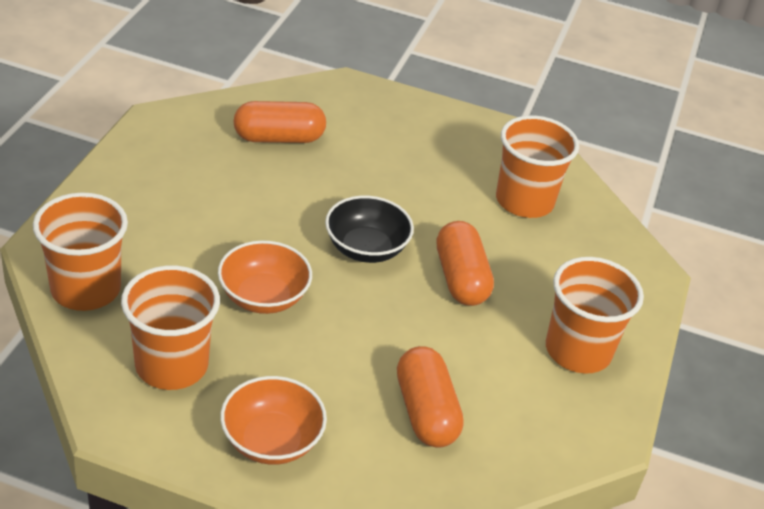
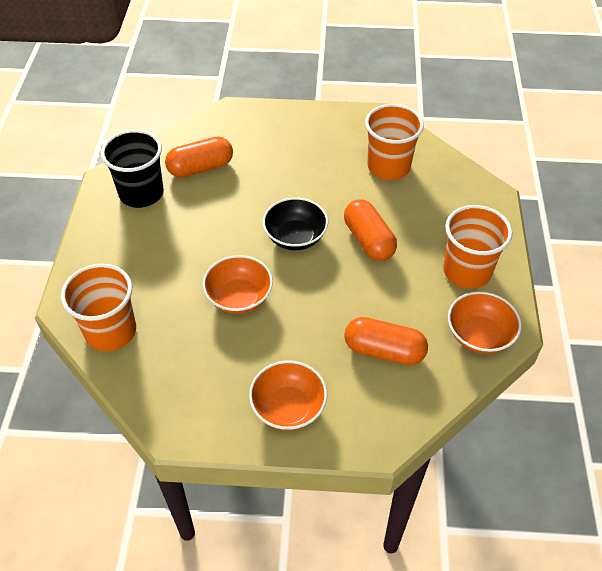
camera: 10 degrees left, 10 degrees up
(171, 365) = (196, 372): orange cup -> none
(192, 147) = (141, 193): none -> black cup
(426, 412) = (384, 351): orange capsule -> orange capsule turned 45 degrees counterclockwise
(562, 431) = (479, 335): none -> orange bowl

